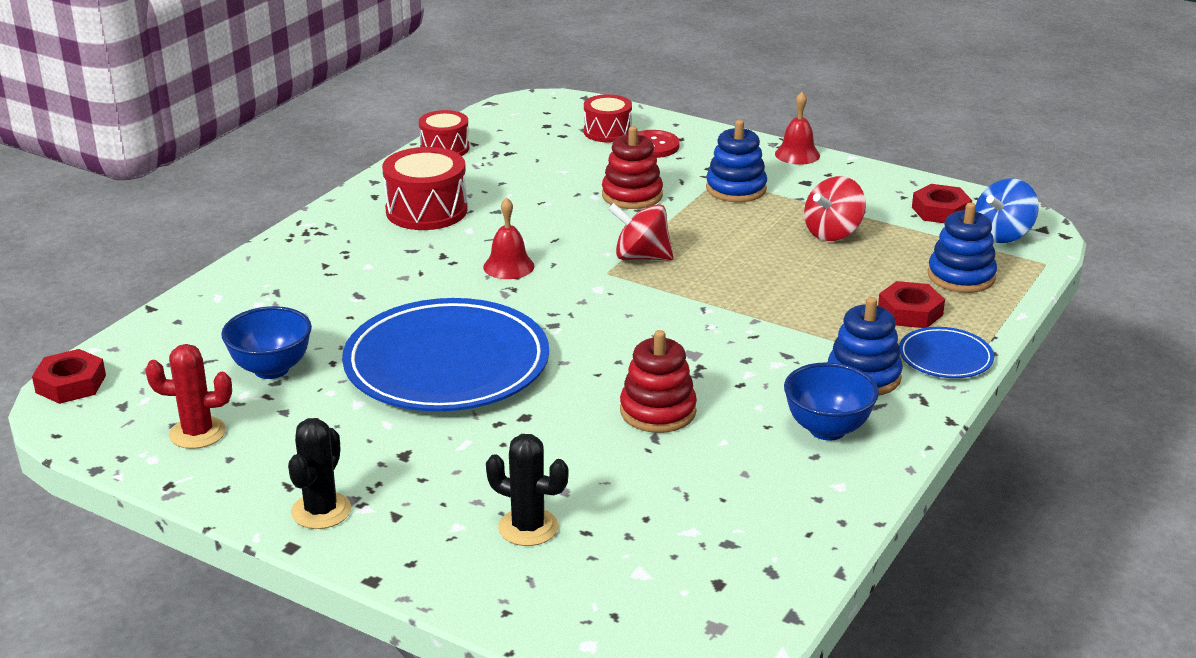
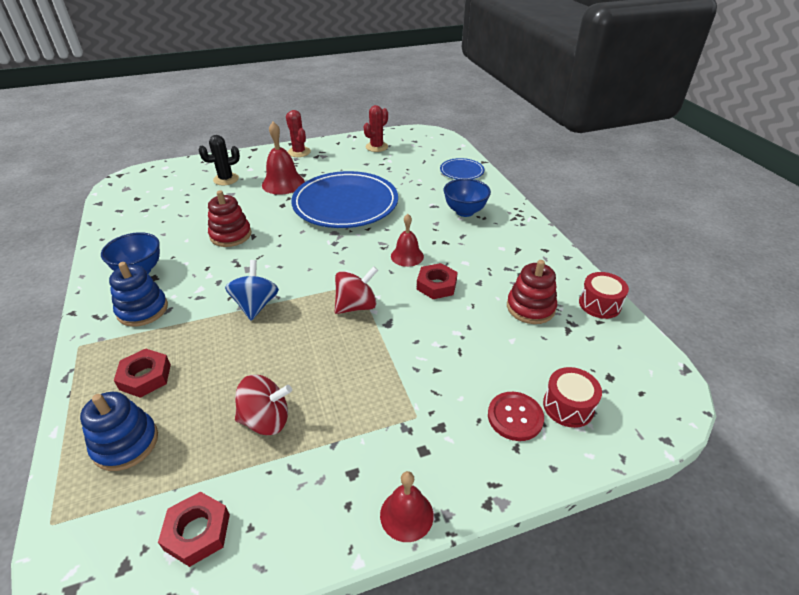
camera: 130 degrees right, 10 degrees up
(71, 384) = (442, 136): red nut -> red nut (436, 285)
(271, 369) = (399, 169): blue bowl -> blue bowl (465, 211)
(321, 511) = (299, 152): black cactus -> red cactus
(426, 211) = (506, 258): red drum -> none
(460, 456) = (283, 183): none -> red bell
(632, 195) = (439, 350): red stacking toy -> red stacking toy (530, 307)
(736, 189) = (389, 415): blue stacking toy -> none
(833, 233) = (266, 420): red spinning top -> red spinning top turned 90 degrees clockwise
(945, 357) = (97, 354): blue plate -> blue plate (461, 171)
(1002, 235) = (112, 540): blue spinning top -> blue spinning top (256, 305)

